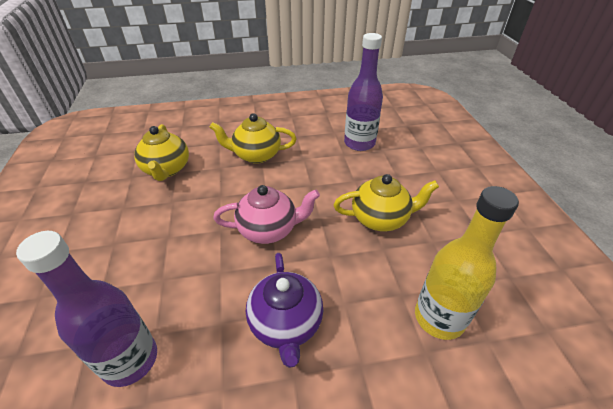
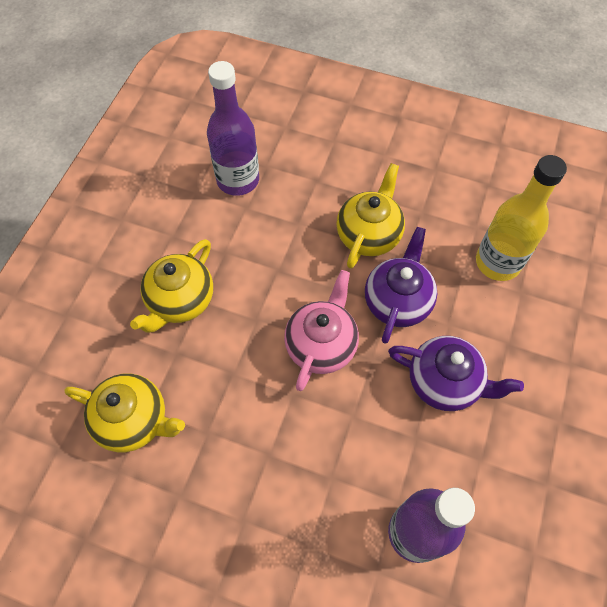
camera: 60 degrees left, 20 degrees up
(338, 259) = (397, 301): none -> purple teapot

